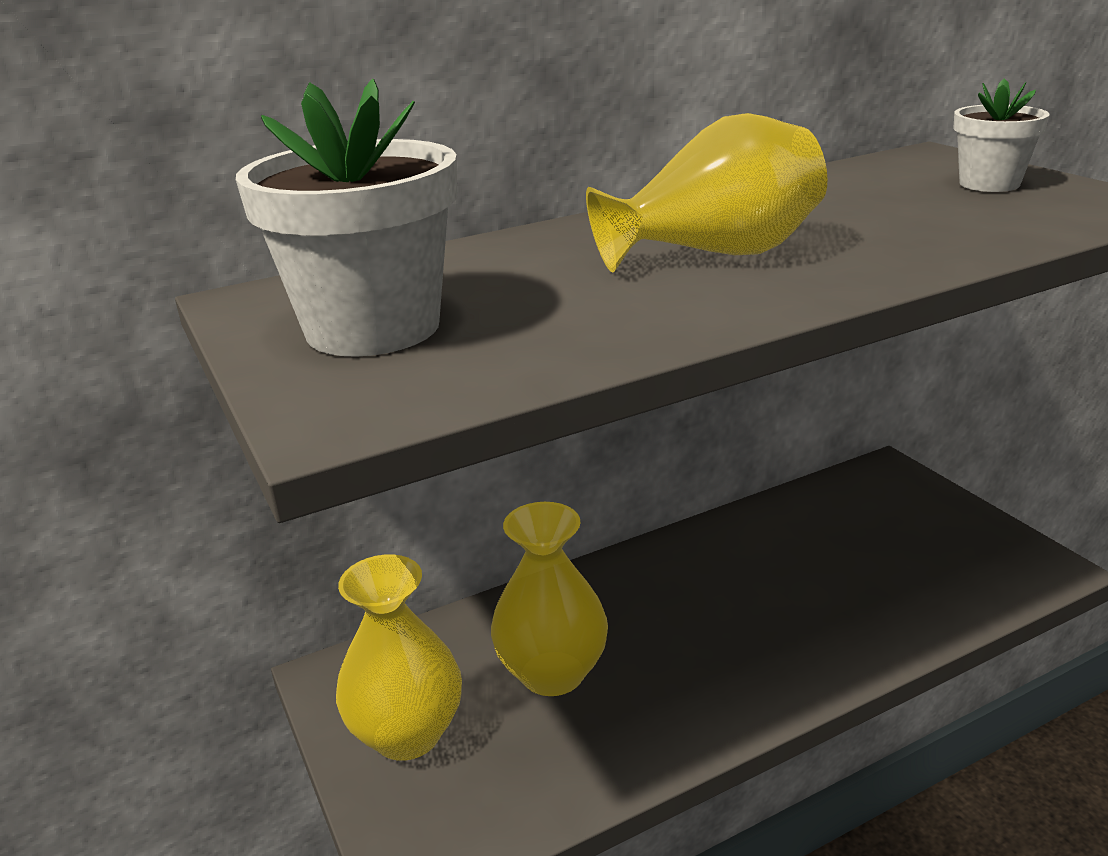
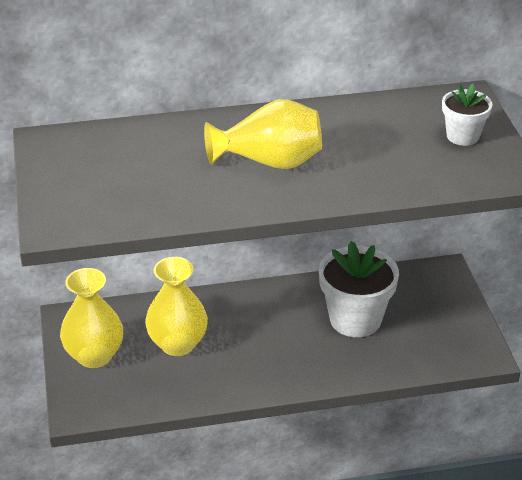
camera: 15 degrees right, 10 degrees up
(373, 328) = (89, 176): white flower pot -> white flower pot (355, 319)

